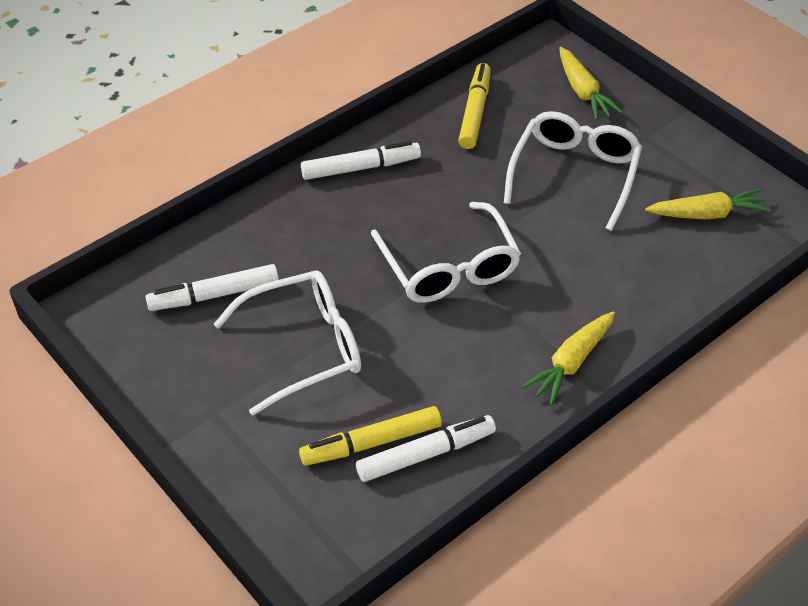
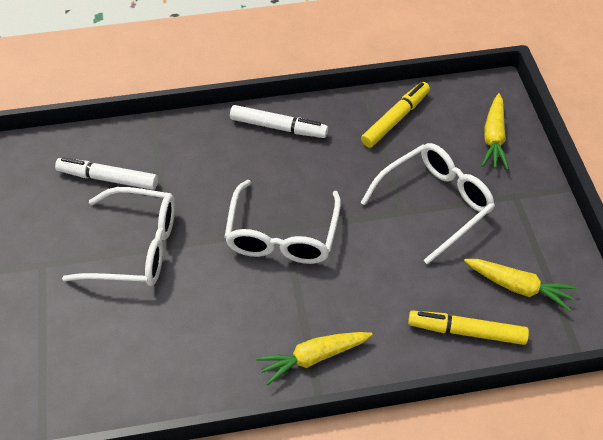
camera: 30 degrees right, 5 degrees up
(372, 443) = (126, 344): yellow marker -> yellow marker (467, 331)
(425, 454) = (154, 373): white marker -> none

